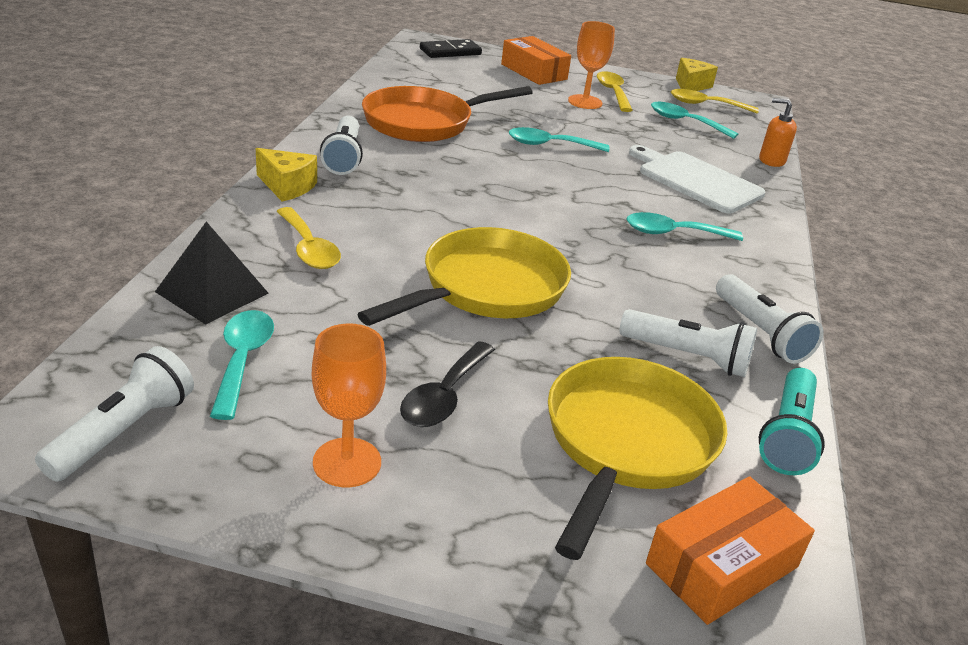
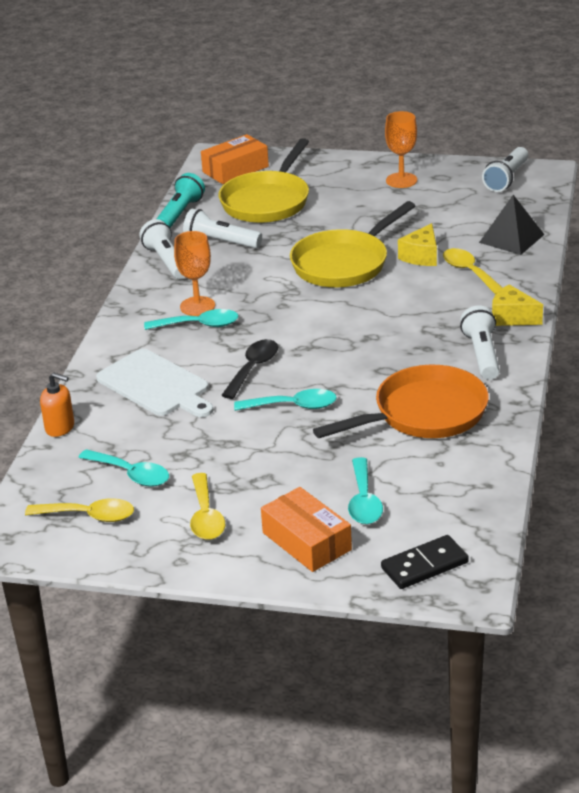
camera: 175 degrees left, 0 degrees up
(243, 360) = (472, 210): turquoise spoon -> turquoise spoon (364, 501)
(444, 396) = (361, 208): black spoon -> black spoon (253, 368)
(585, 102) = (246, 488): orange goblet -> orange goblet (197, 306)
(691, 85) = (90, 558): yellow cheese -> yellow cheese (421, 256)

